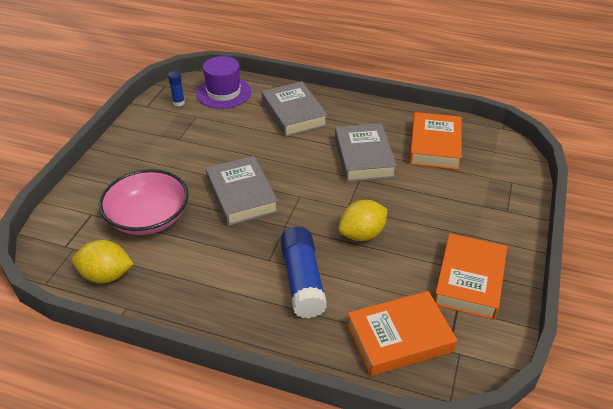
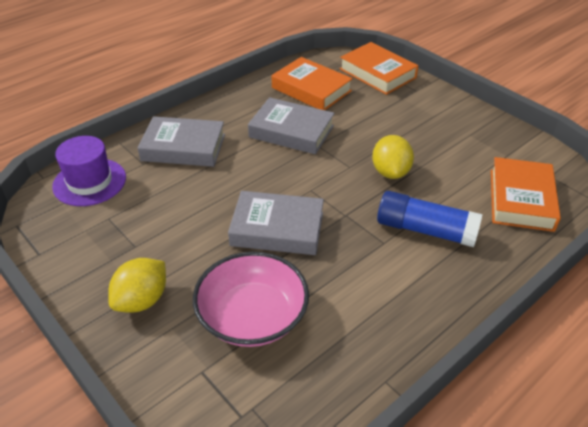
camera: 60 degrees left, 0 degrees up
(106, 275) = (323, 385): yellow lemon -> yellow lemon (142, 300)
(178, 103) = (66, 224): blue glue stick -> none
(469, 280) = (479, 139): orange book -> orange book (377, 73)

